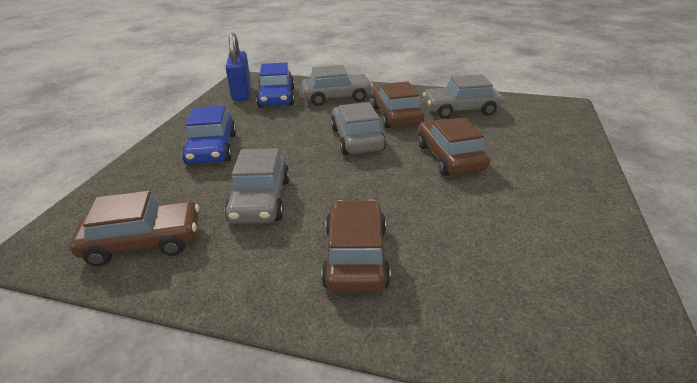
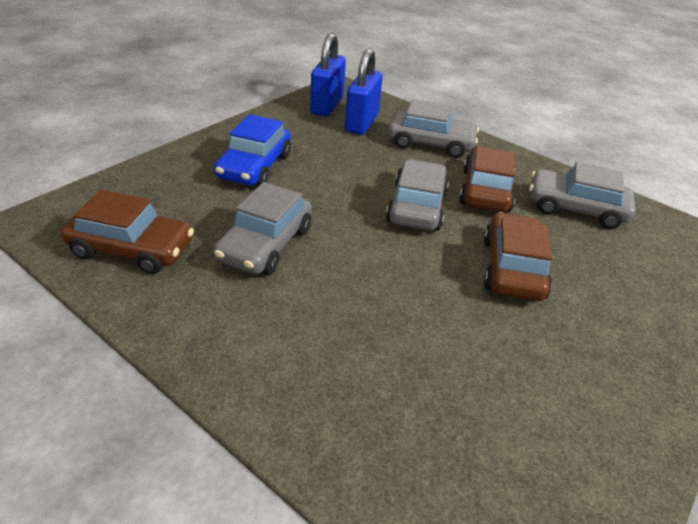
camera: 20 degrees right, 5 degrees up
(277, 97) = (361, 123): blue car -> blue padlock
(355, 256) = (319, 346): brown car -> none

